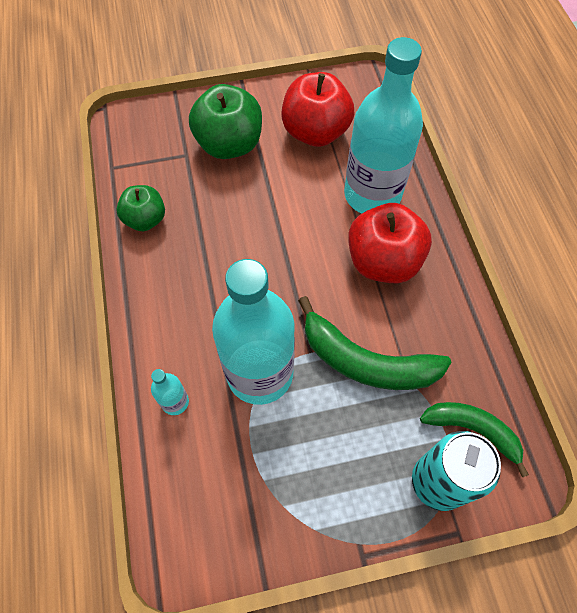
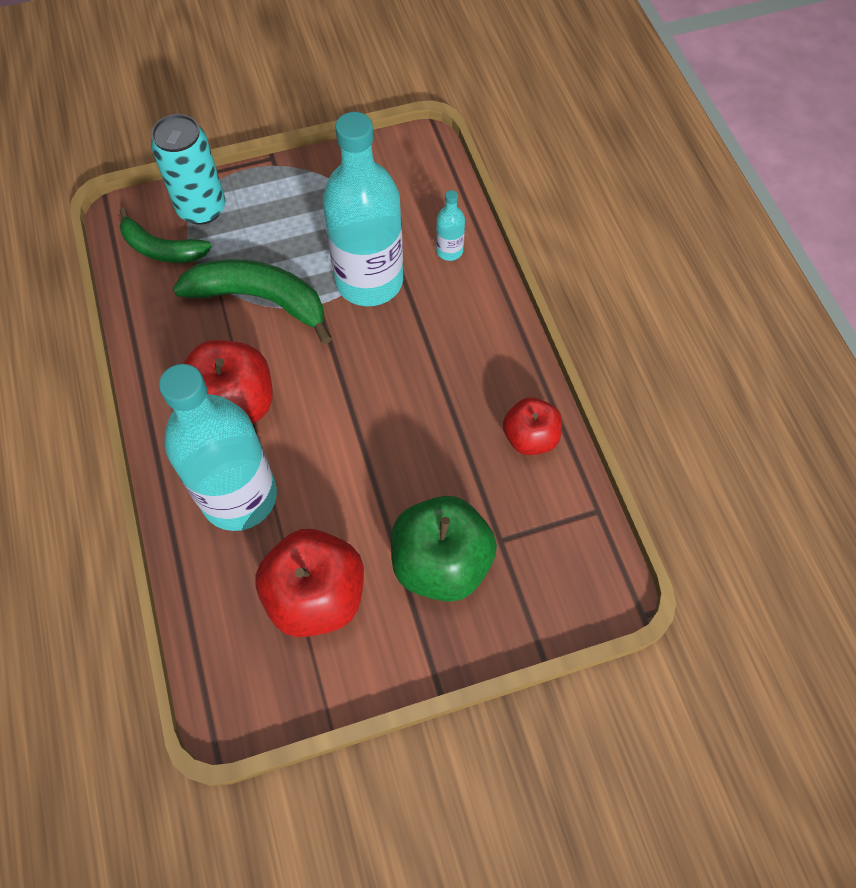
camera: 175 degrees right, 0 degrees up
(145, 219) = (530, 437): green apple -> red apple

